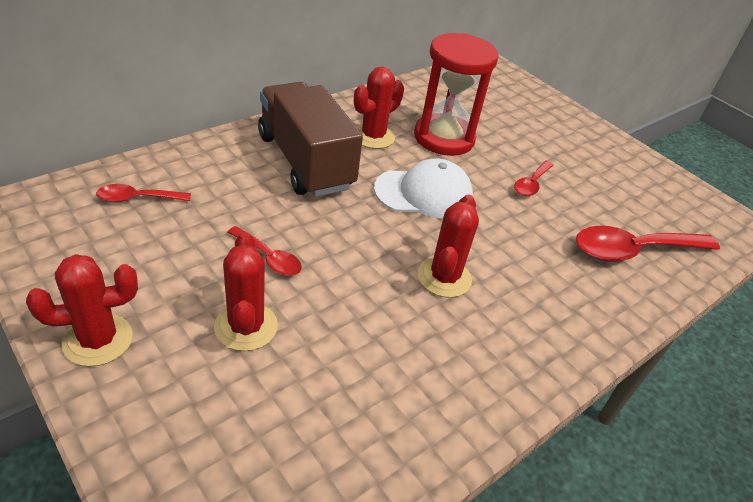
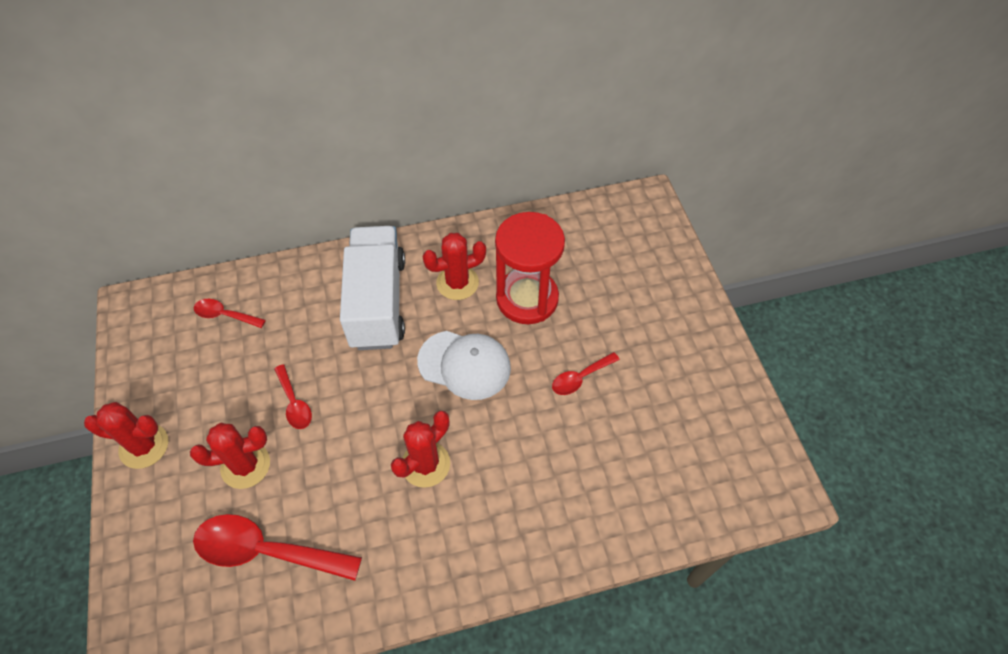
camera: 30 degrees right, 15 degrees up
(246, 327) = (245, 465): red cactus -> red cactus turned 60 degrees clockwise
(305, 162) = (378, 302): brown truck -> white truck
(633, 250) = (630, 486): red spoon -> red spoon (266, 551)

